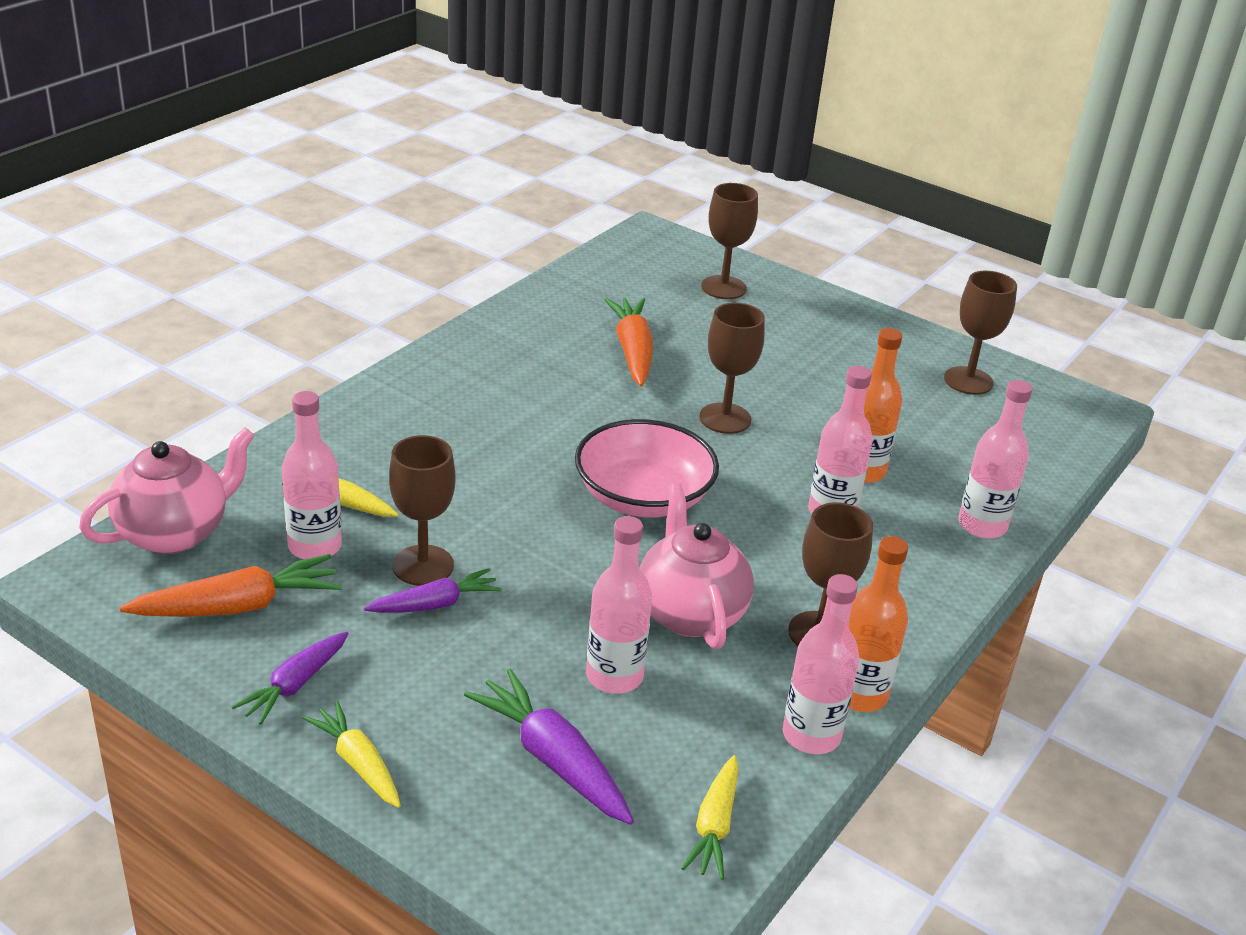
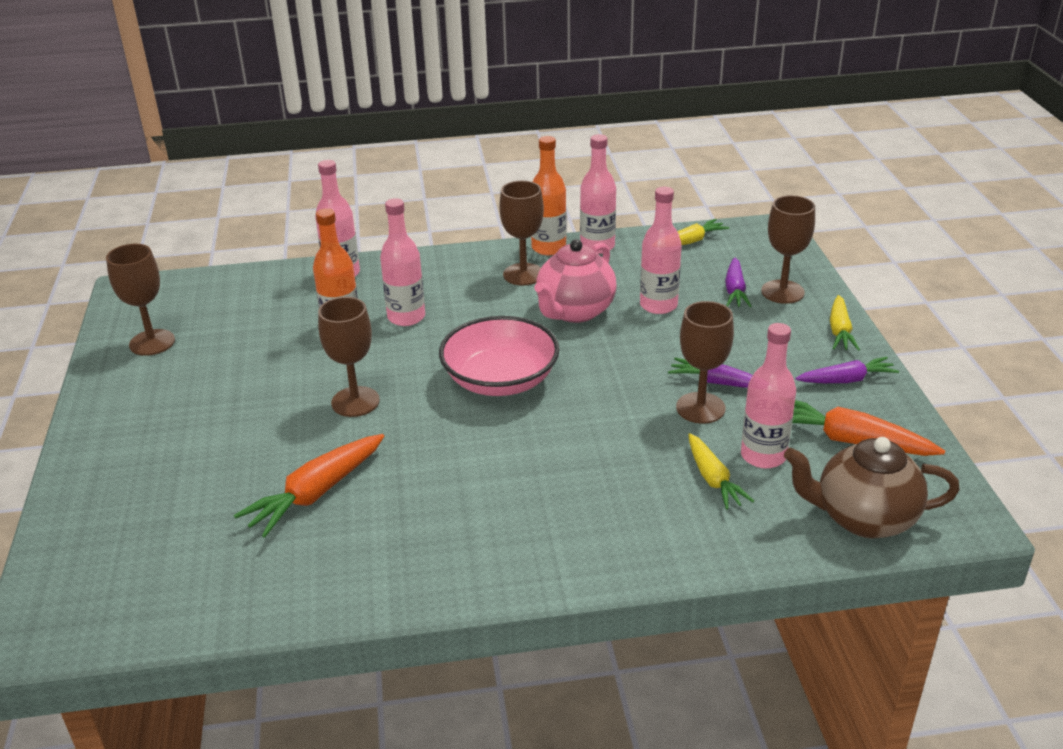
camera: 130 degrees left, 0 degrees up
(175, 533) = (863, 518): pink teapot -> brown teapot
(553, 760) = (735, 290): purple carrot -> purple carrot, size x0.66
(723, 287) = (123, 517): brown goblet -> brown goblet (782, 292)

